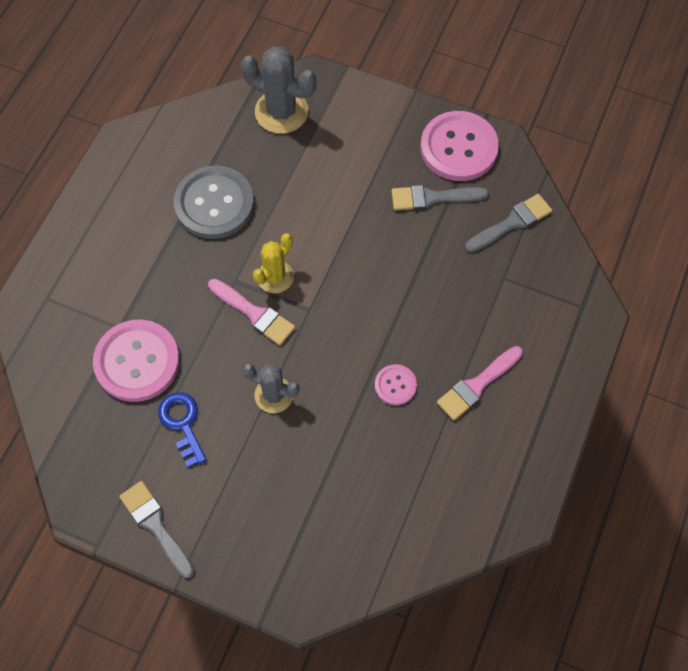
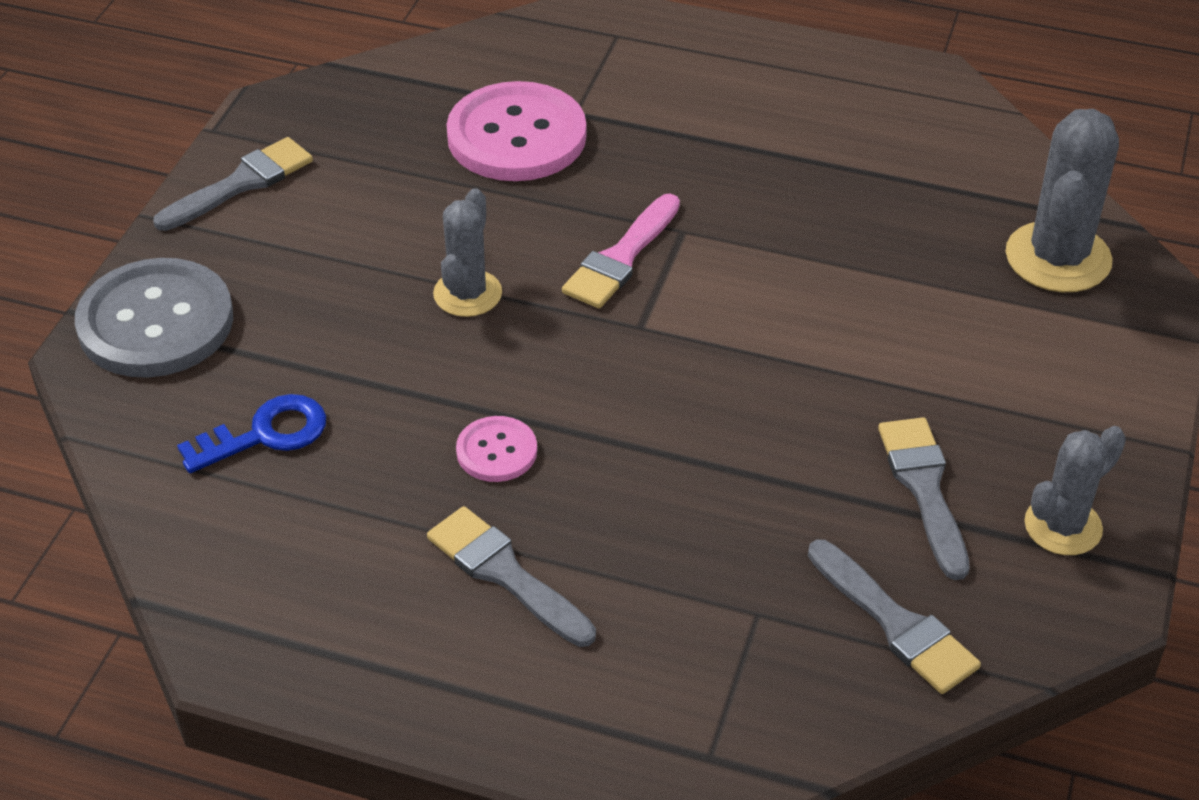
camera: 85 degrees right, 20 degrees down
(182, 423) = (411, 194): blue key -> blue key (265, 434)
(214, 204) = (831, 191): grey button -> grey button (156, 322)
(275, 277) = (698, 277): yellow cactus -> none
(459, 148) = (1063, 526): pink button -> grey cactus
(477, 385) = (506, 574): pink brush -> grey brush

